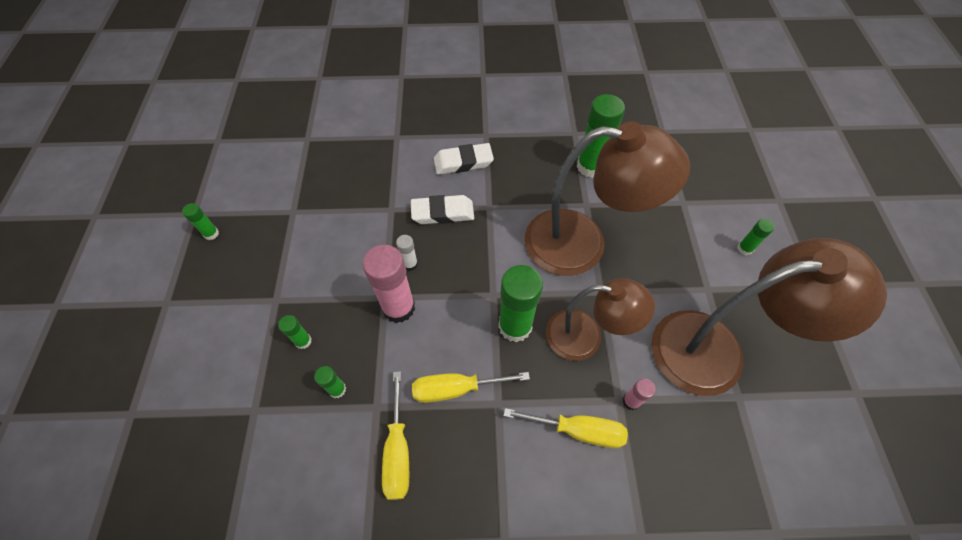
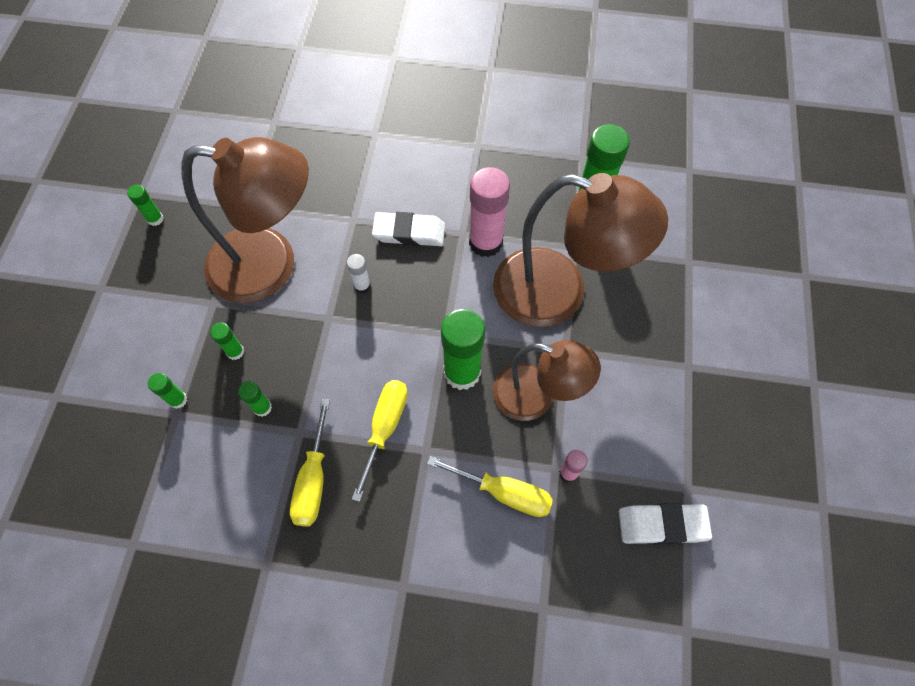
camera: 10 degrees right, 5 degrees up
(398, 307) = (341, 332): pink glue stick -> pink glue stick (485, 242)
(456, 389) = (385, 428): yellow screwdriver -> yellow screwdriver turned 105 degrees clockwise
(463, 162) = (444, 176): white eraser -> white eraser (662, 525)
(715, 349) = (677, 434): brown lamp -> brown lamp (270, 265)
(744, 249) = (745, 327): green glue stick -> green glue stick (178, 400)

